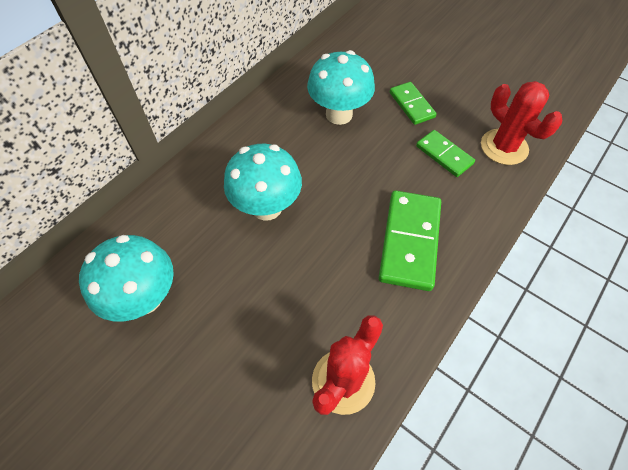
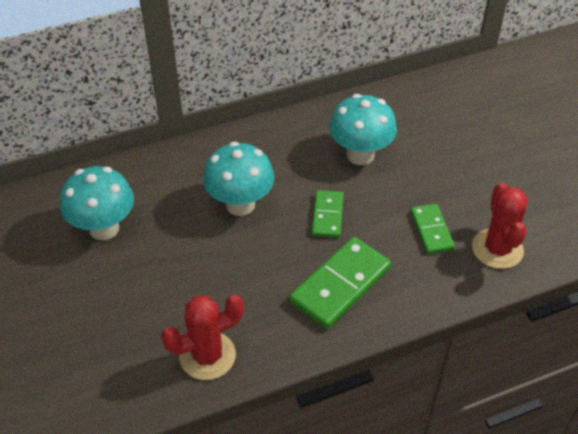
camera: 30 degrees right, 10 degrees down
(412, 105) = (437, 174): green domino -> green domino (327, 216)

